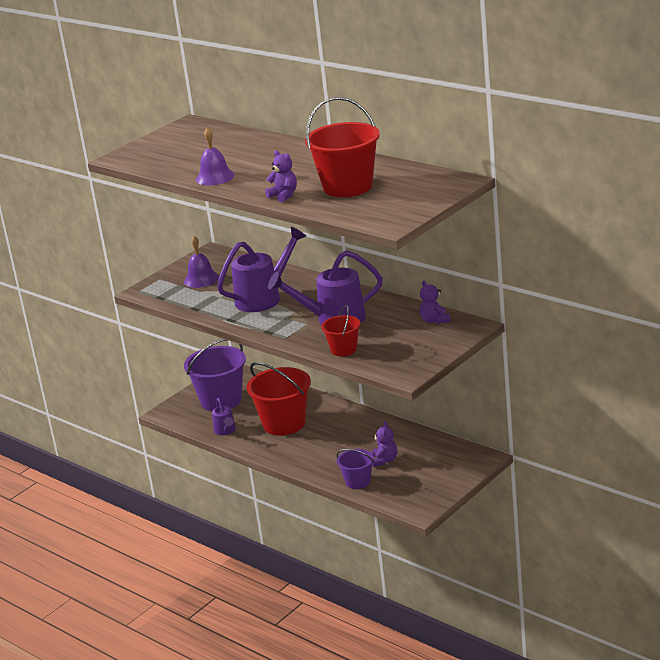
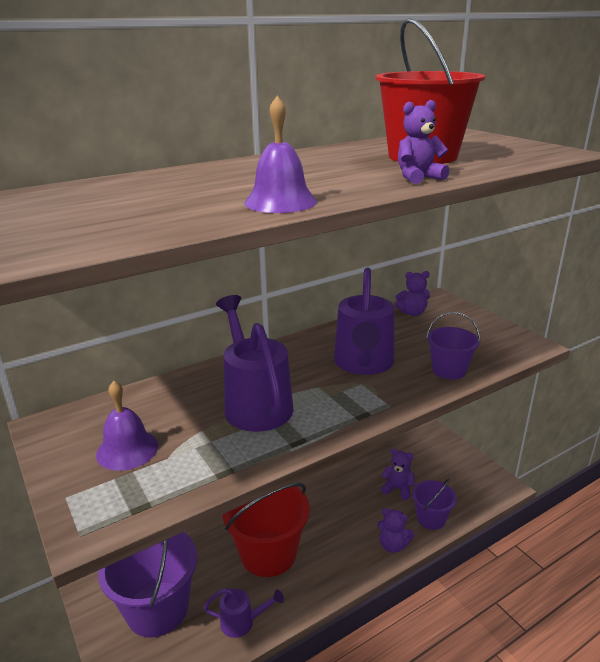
camera: 75 degrees left, 0 degrees up
(319, 470) = (393, 545): none -> purple teddy bear
(343, 349) = (449, 370): red bucket -> purple bucket

